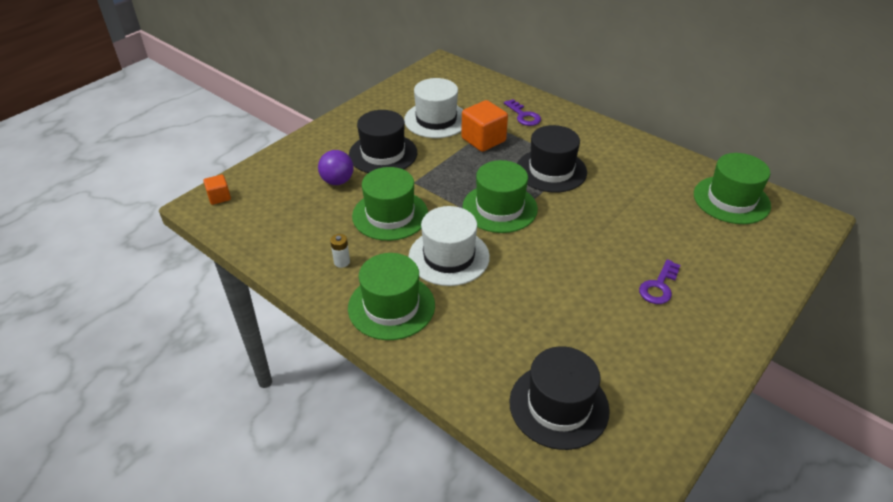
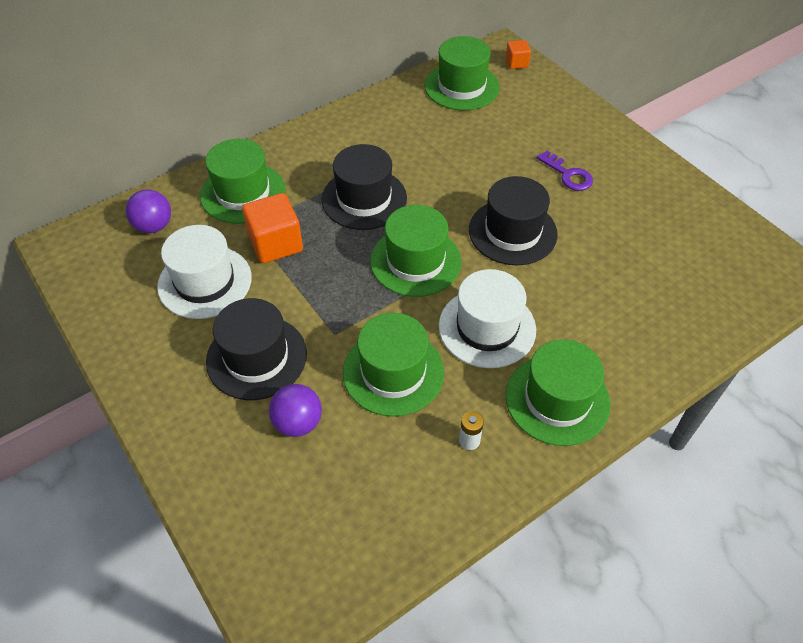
camera: 75 degrees left, 10 degrees up
(219, 197) = (274, 596): orange cube -> orange cube (516, 63)
(473, 90) = (154, 226): none -> purple ball
(523, 116) = (243, 193): purple key -> green hat
(559, 405) = (705, 289): black hat -> black hat (512, 232)

